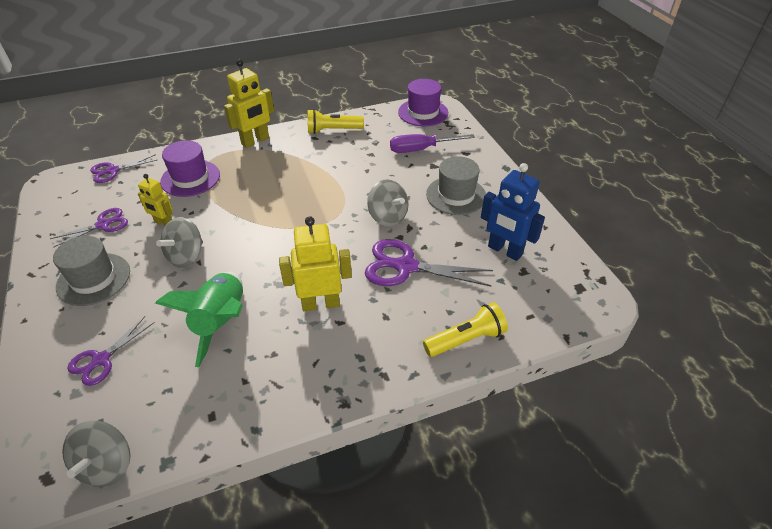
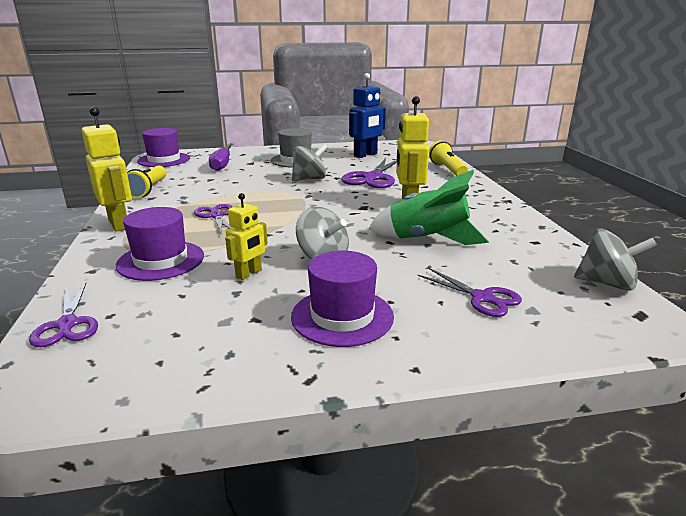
camera: 80 degrees left, 20 degrees down
(93, 279) = (342, 316): grey hat -> purple hat
(103, 225) = (219, 320): purple scissors -> purple scissors (216, 216)

